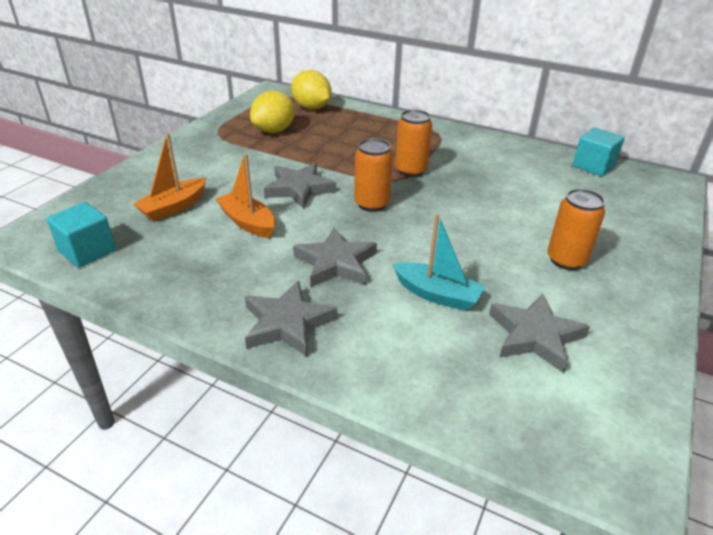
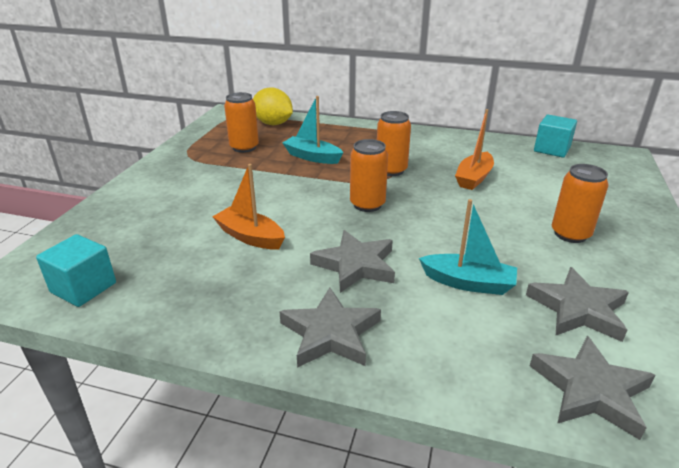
camera: 10 degrees left, 5 degrees down
(174, 207) = (166, 231): orange boat -> orange boat (474, 178)
(274, 130) = (244, 147): yellow lemon -> orange can
(299, 189) = (290, 198): grey star -> grey star (590, 390)
(337, 148) = (312, 157): none -> turquoise boat

